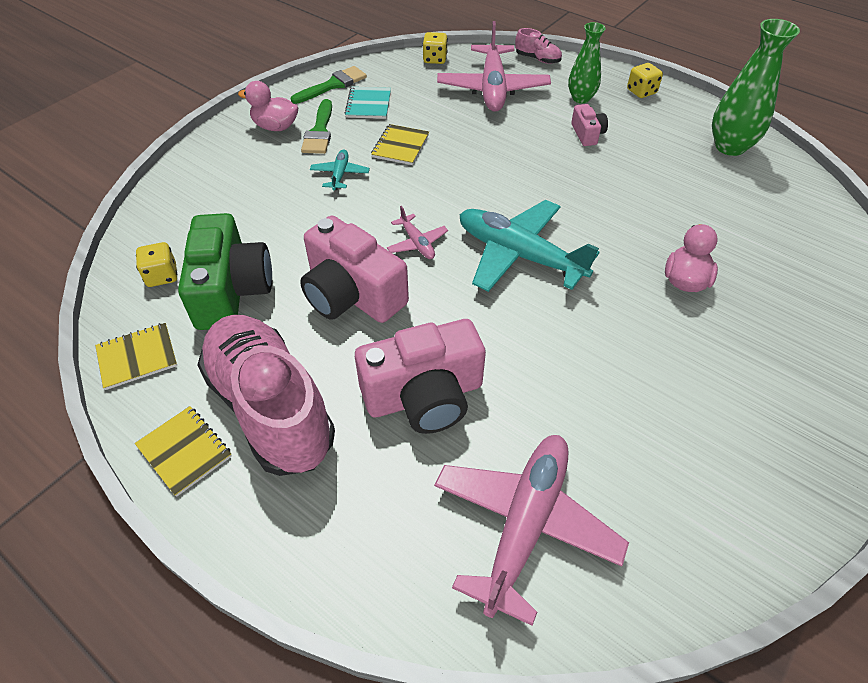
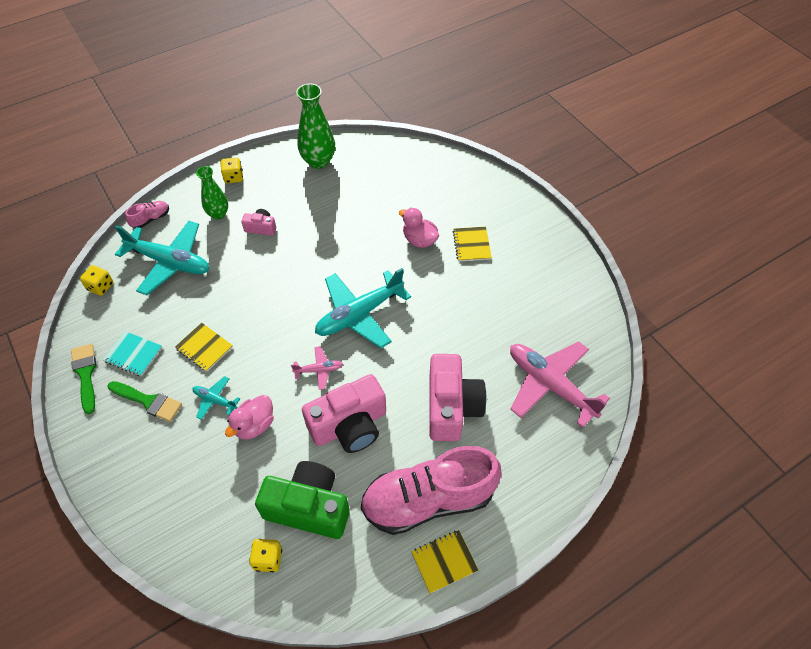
camera: 70 degrees left, 5 degrees up
(137, 357) = (348, 587): yellow notebook -> yellow notebook (471, 245)
(275, 127) = (119, 435): pink duck -> pink duck (254, 425)
(493, 88) = (170, 262): pink plane -> turquoise plane

